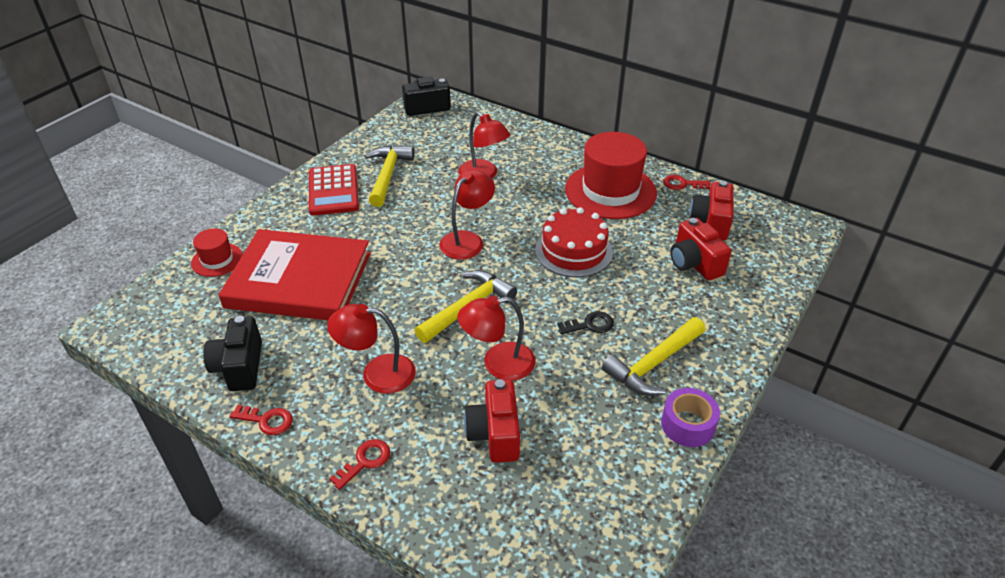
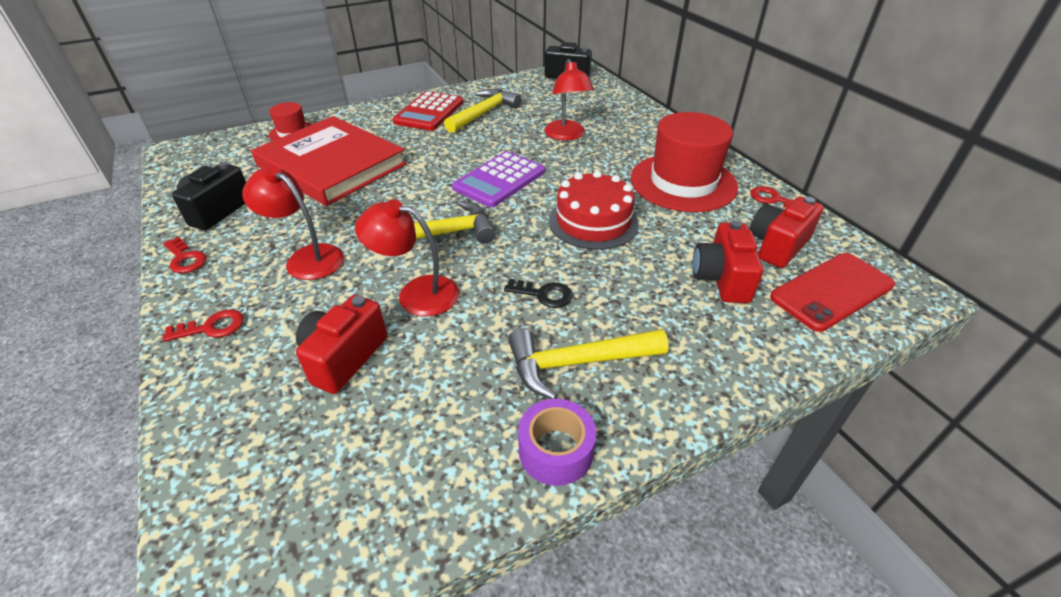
camera: 30 degrees right, 0 degrees up
(467, 240) = (499, 180): red lamp -> purple calculator
(764, 245) = (831, 291): none -> red phone

